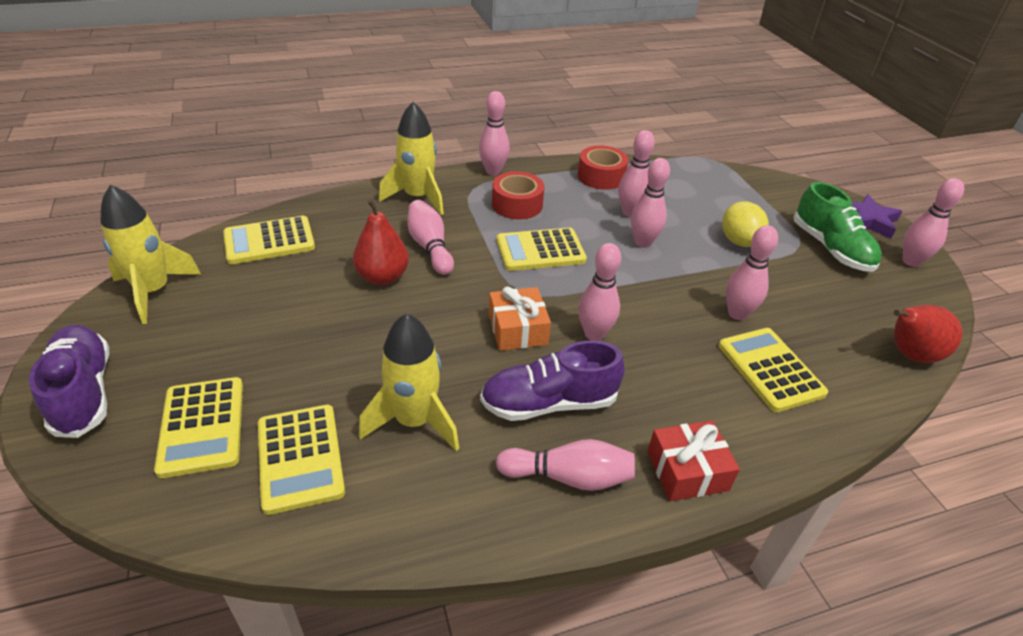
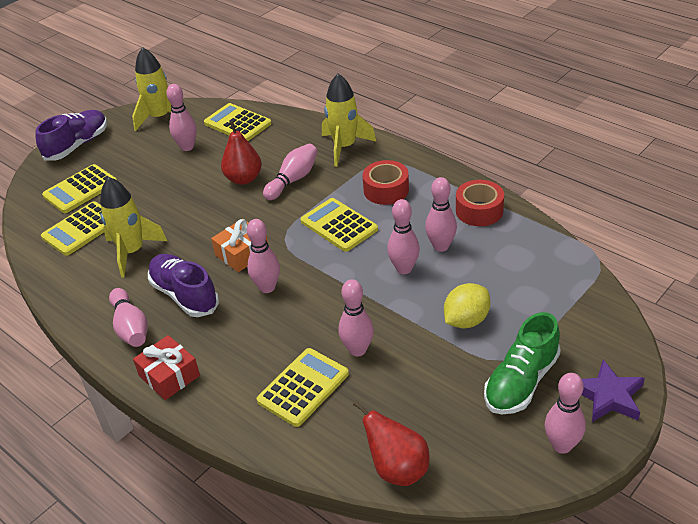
camera: 65 degrees right, 0 degrees up
(493, 171) = (419, 159): pink bowling pin -> pink bowling pin (187, 147)

